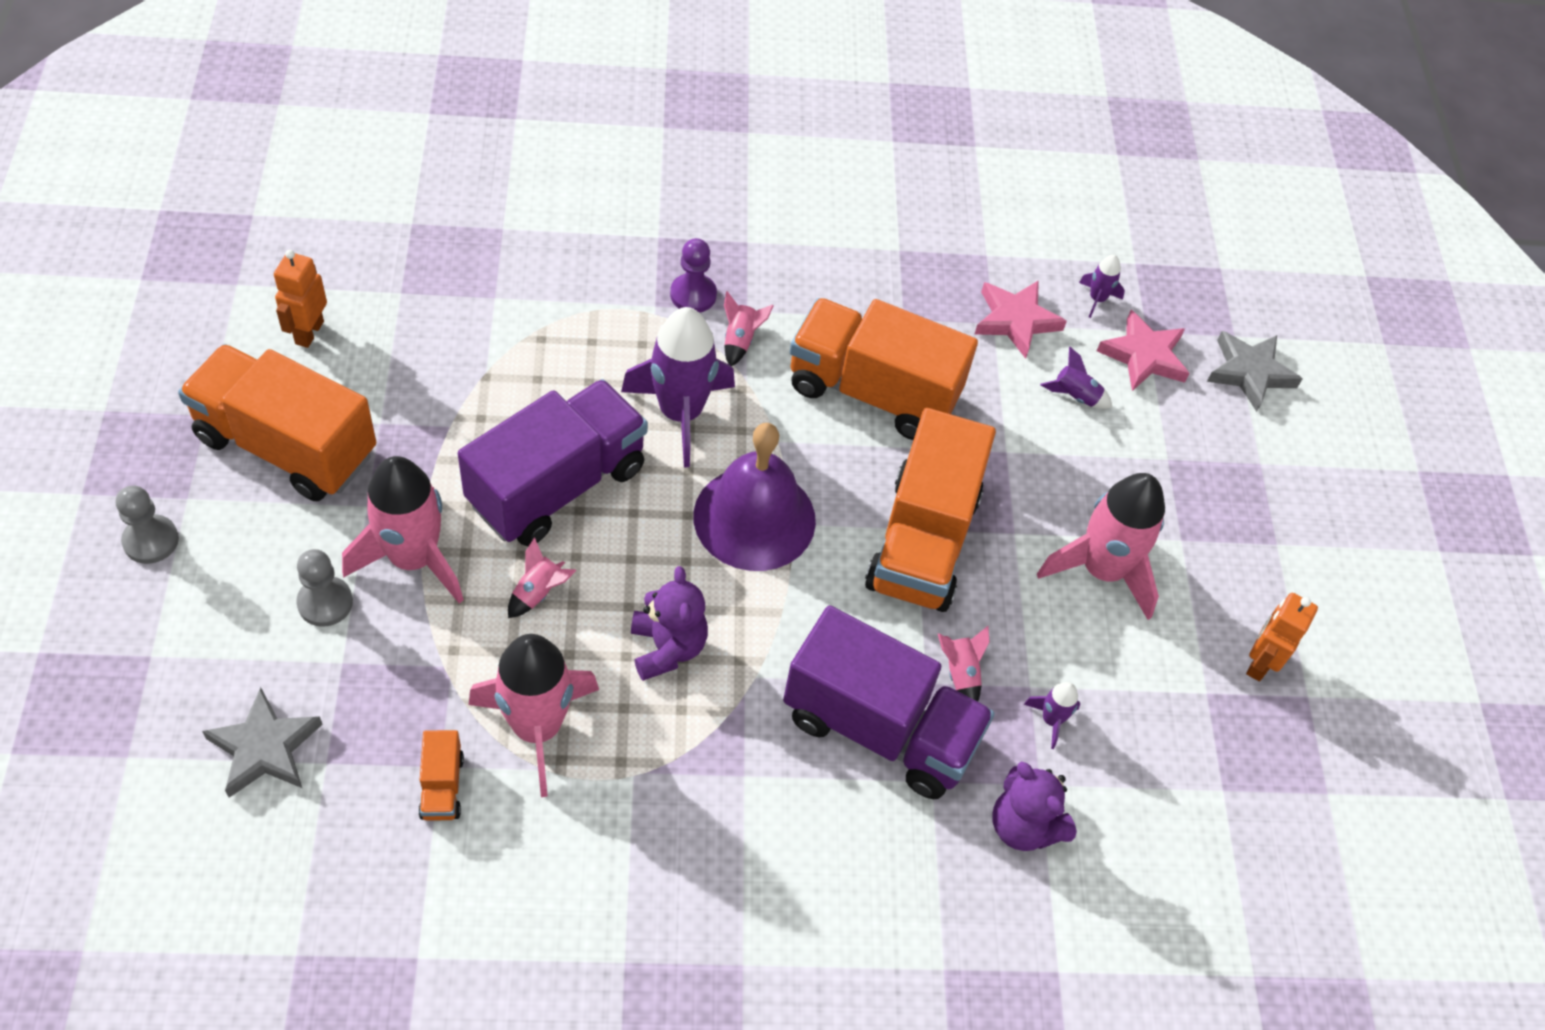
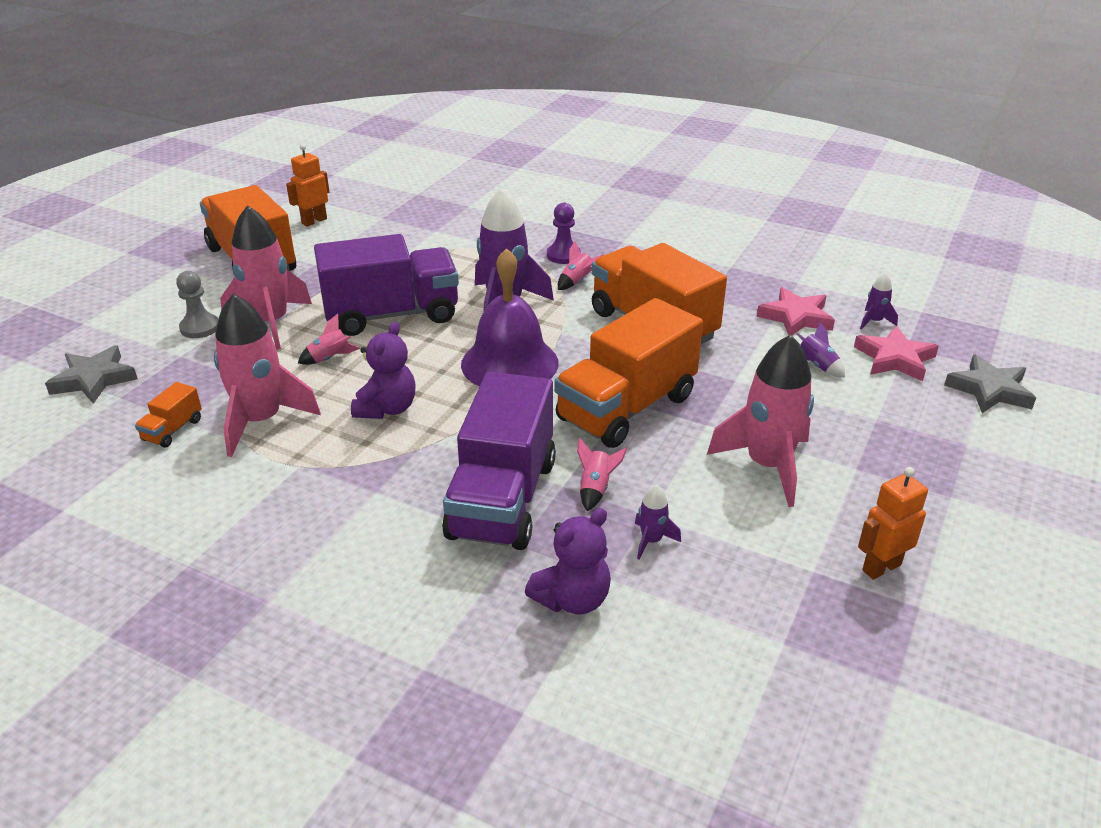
camera: 35 degrees right, 20 degrees down
(151, 540) = (138, 278): grey pawn -> none
(880, 728) = (502, 499): purple truck -> purple truck turned 45 degrees clockwise
(1023, 826) = (572, 599): purple teddy bear -> purple teddy bear turned 120 degrees counterclockwise

